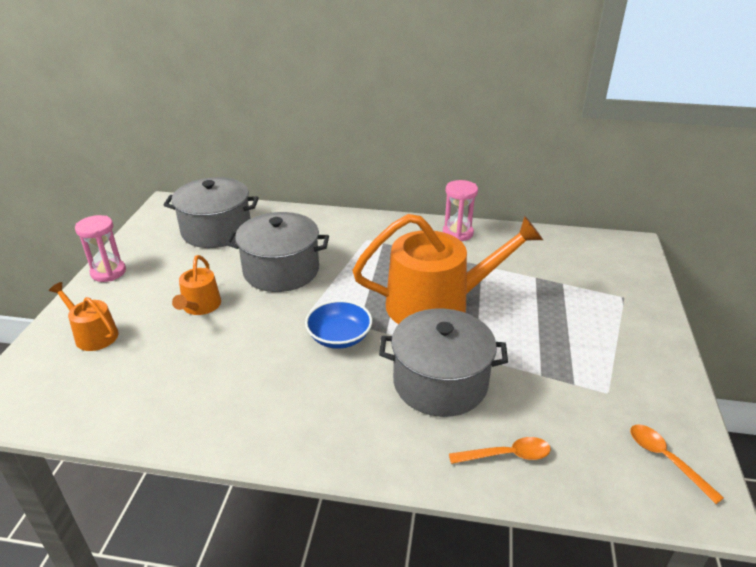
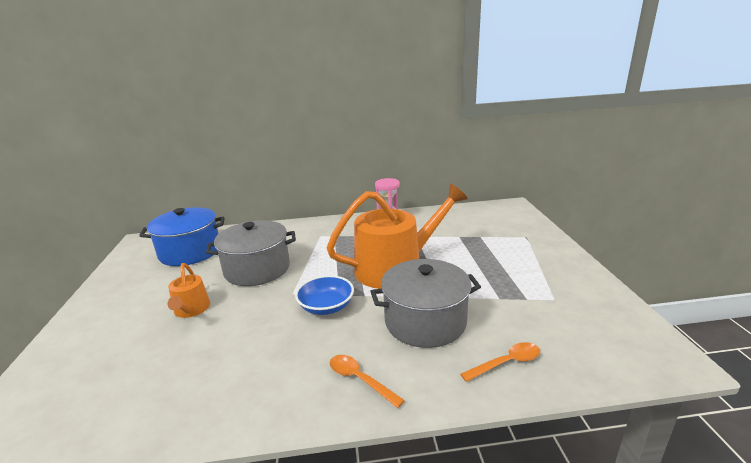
camera: 15 degrees left, 10 degrees down
(93, 334) = (86, 355): orange watering can -> none
(108, 272) = (93, 301): pink hourglass -> none
(216, 230) = (190, 252): grey pot -> blue pot
(666, 459) = (623, 335): orange spoon -> orange spoon (359, 379)

